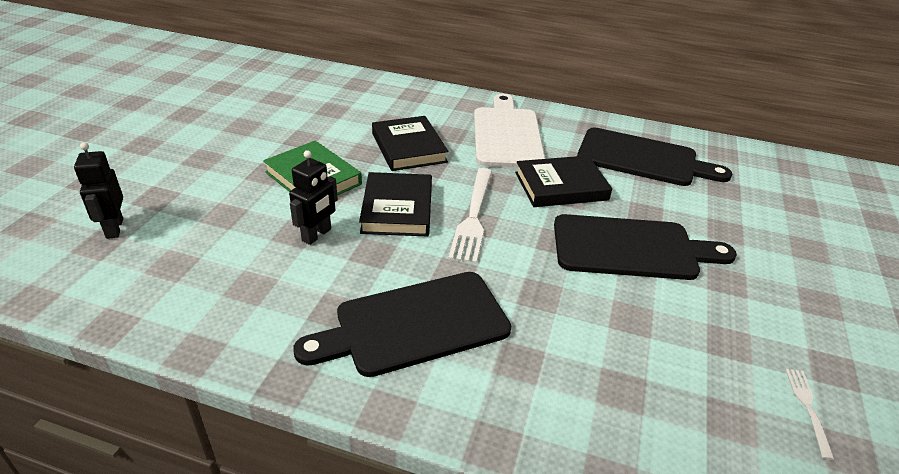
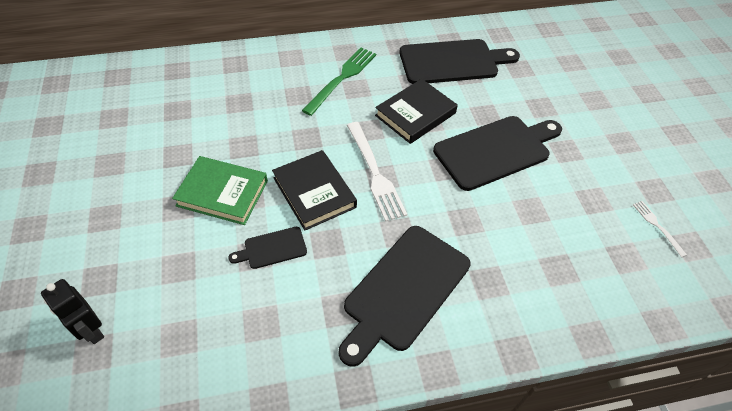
camera: 30 degrees left, 15 degrees up
(317, 235) = (272, 248): black robot -> black cutting board
(408, 148) = (276, 125): black book -> none
(507, 135) = (342, 78): white cutting board -> green fork

